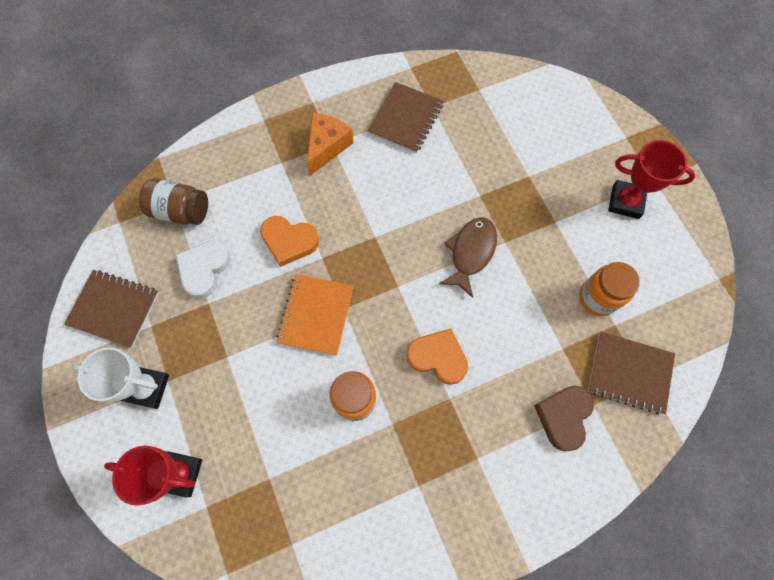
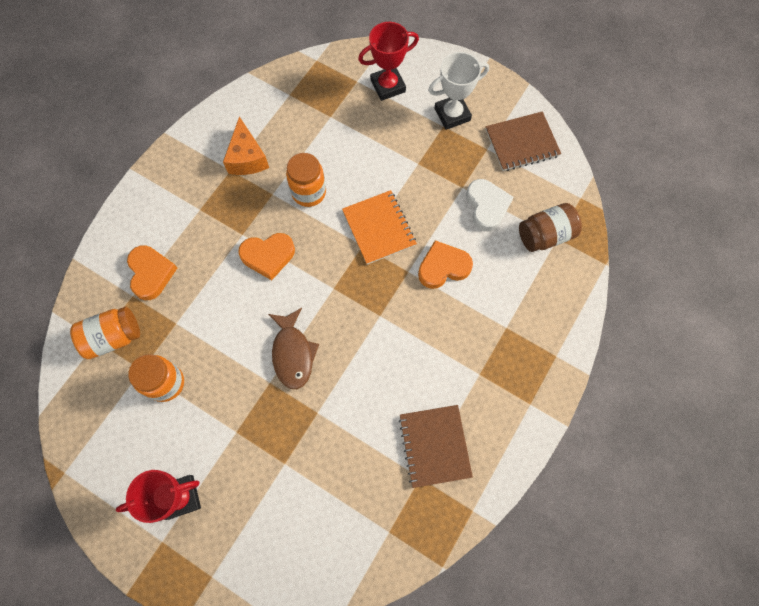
camera: 145 degrees right, 0 degrees up
(327, 146) = (481, 368): orange cheese -> orange cheese (247, 158)
(563, 416) = (151, 273): brown heart -> orange heart
(629, 373) = (113, 337): brown notebook -> orange jar

